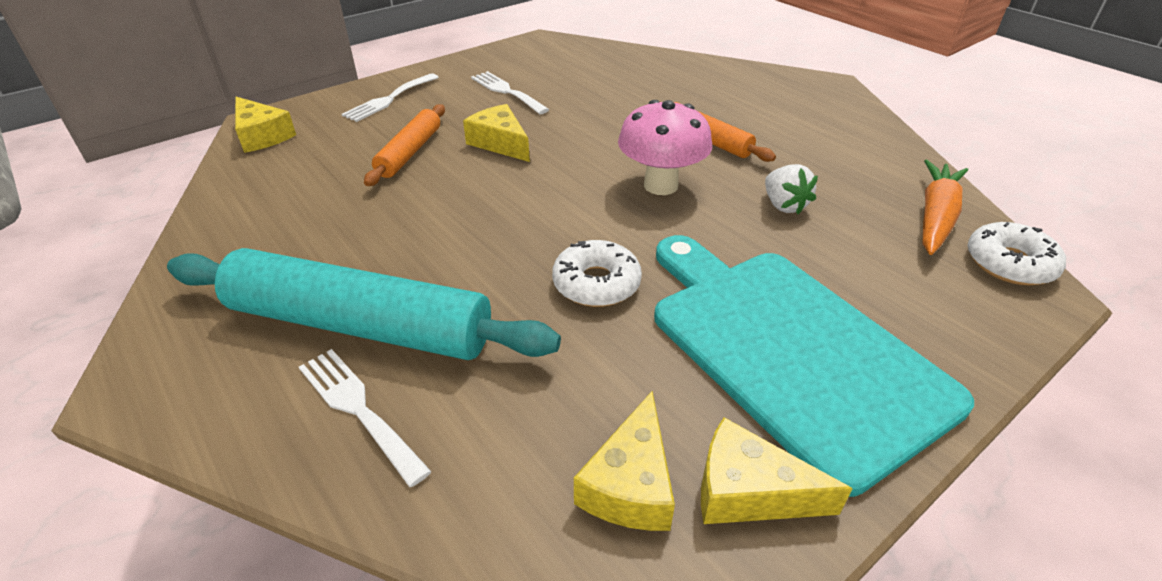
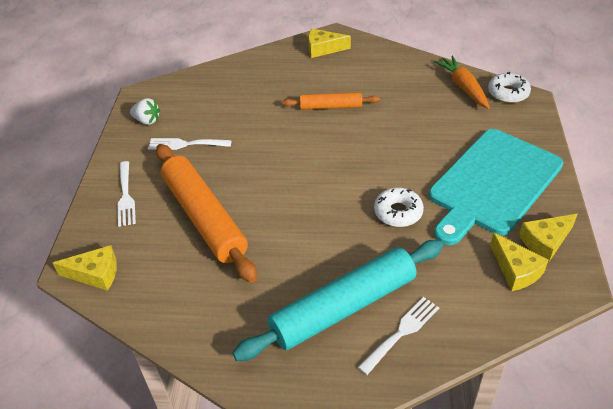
camera: 45 degrees left, 5 degrees up
(358, 409) = (401, 332): white fork -> white fork turned 135 degrees clockwise
(409, 152) = (204, 218): orange rolling pin -> orange rolling pin, size x1.88
(500, 143) = (240, 178): yellow cheese -> yellow cheese (323, 49)
(660, 185) = (350, 146): pink mushroom -> none
(784, 205) = (409, 121): white strawberry -> white strawberry (147, 121)
(789, 350) = (493, 184): turquoise cutting board -> turquoise cutting board turned 60 degrees counterclockwise

